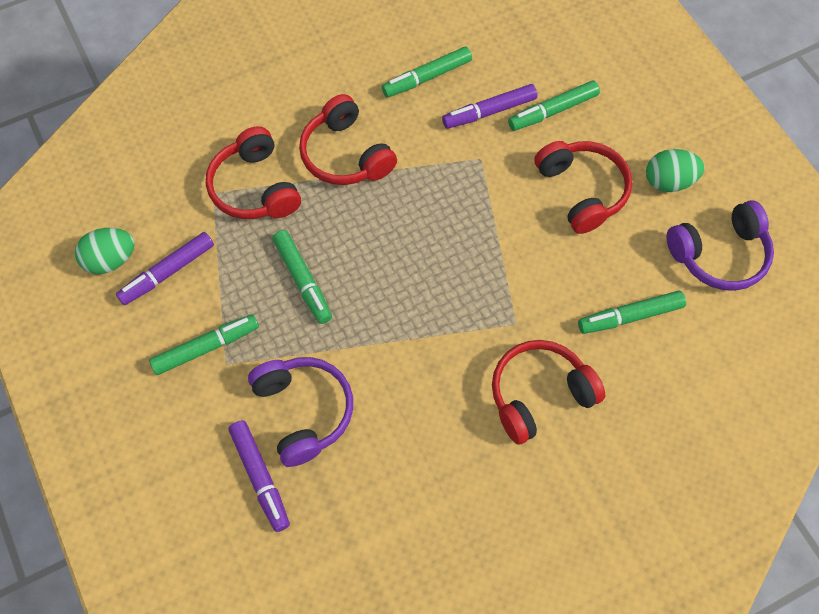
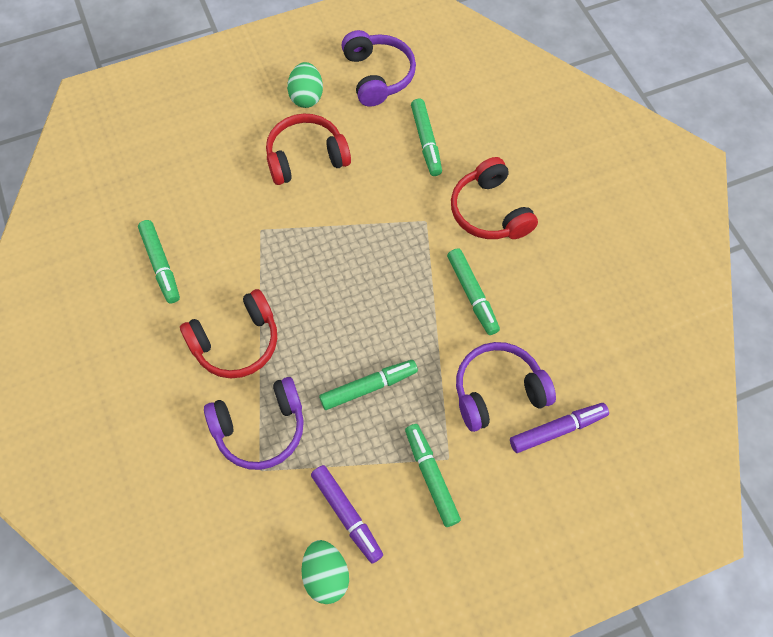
camera: 85 degrees left, 0 degrees up
(255, 188) = (260, 428): red headphones -> purple headphones
(489, 112) = (211, 217): purple marker -> none
(553, 111) = (220, 168): green marker -> green marker (472, 294)

